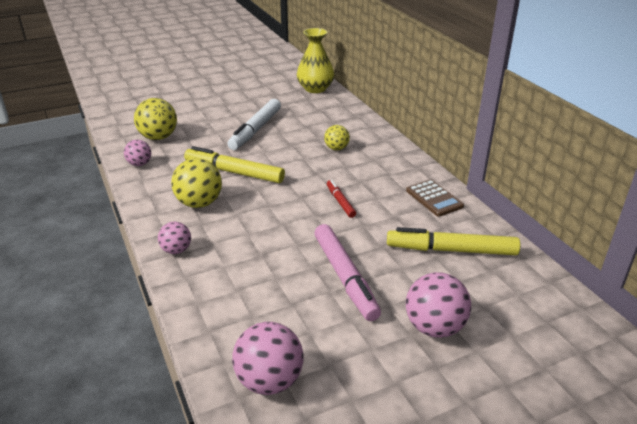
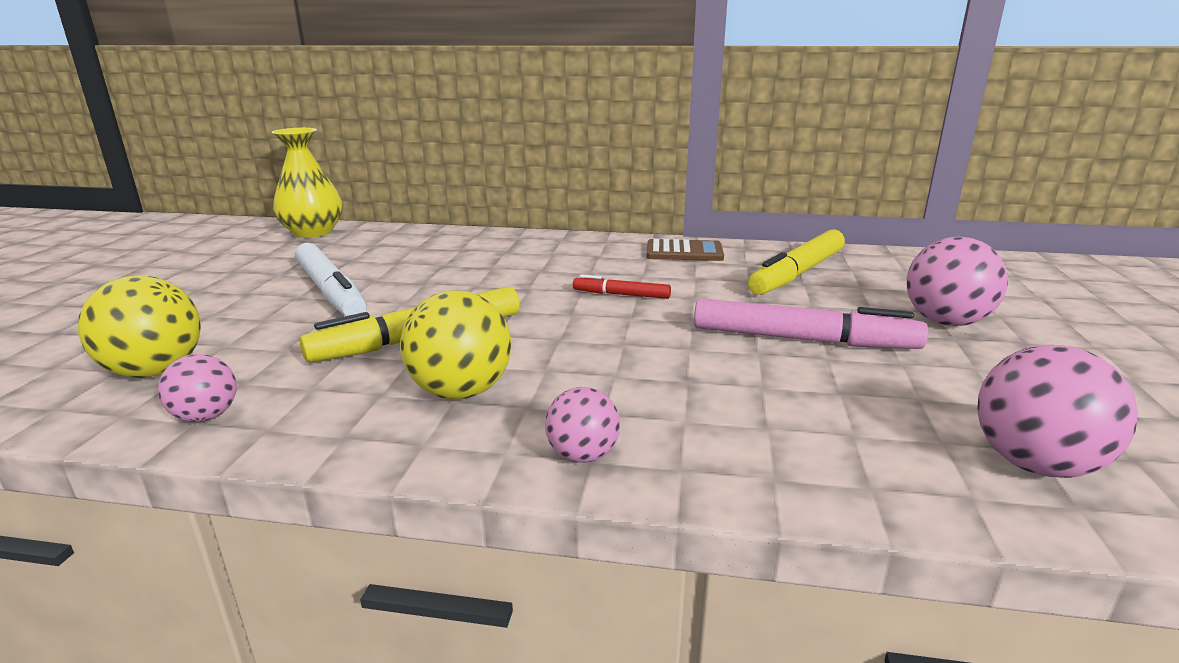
camera: 55 degrees left, 10 degrees down
(336, 148) = (489, 262): yellow ball -> none

